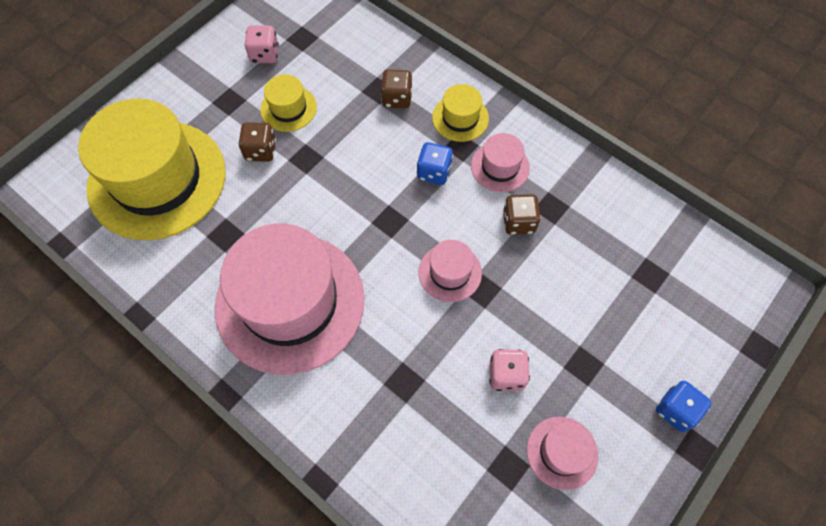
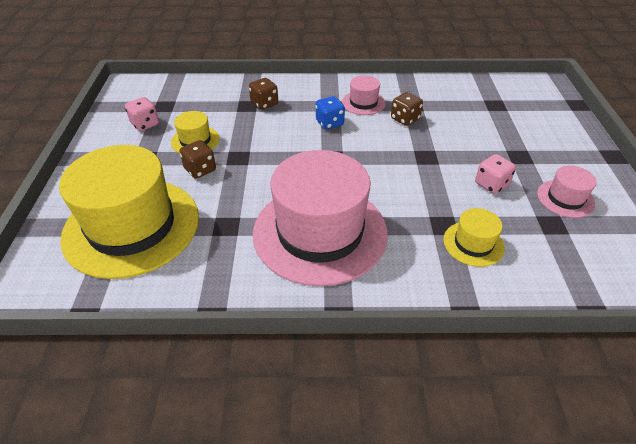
camera: 40 degrees left, 20 degrees down
(450, 272) = (399, 159): pink hat -> none
(460, 118) = (314, 94): yellow hat -> yellow hat (473, 243)
(675, 410) = (583, 147): blue dice -> none

